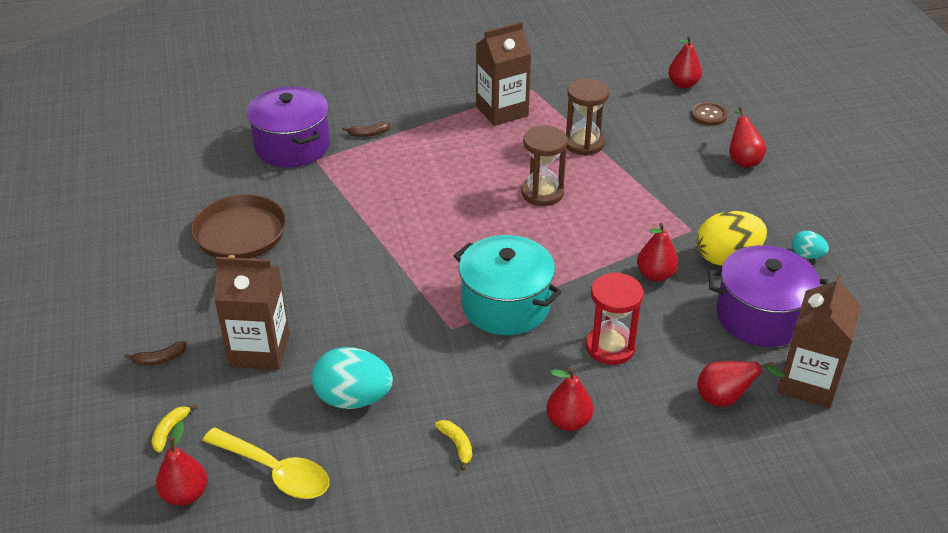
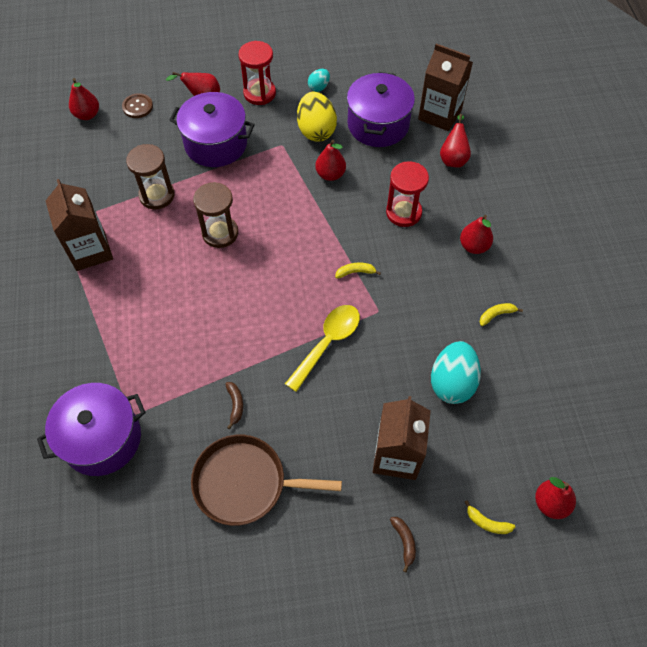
camera: 85 degrees left, 20 degrees up
(275, 471) = (525, 437): yellow spoon -> yellow spoon (327, 343)
(368, 134) = (98, 366): brown banana -> brown banana (235, 405)
(505, 305) = (355, 272): turquoise pot -> yellow banana
(673, 177) = (216, 144): none -> purple pot
(771, 204) = (259, 93): none -> red hourglass

